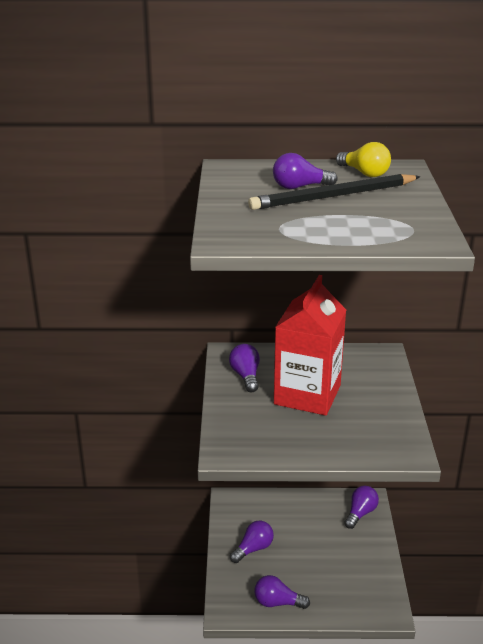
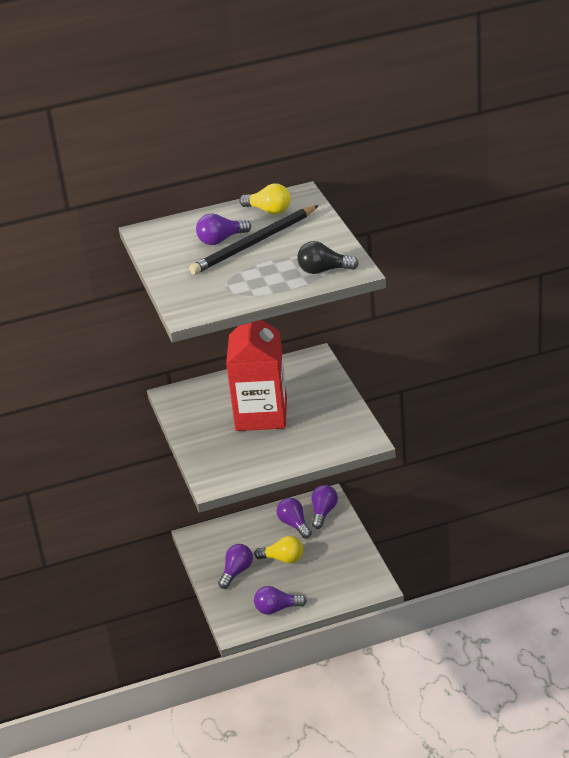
camera: 15 degrees left, 5 degrees up
(246, 376) = (199, 412): purple light bulb -> purple light bulb (294, 524)
(304, 549) = (283, 559): none -> yellow light bulb
(401, 235) = (323, 270): none -> black light bulb

